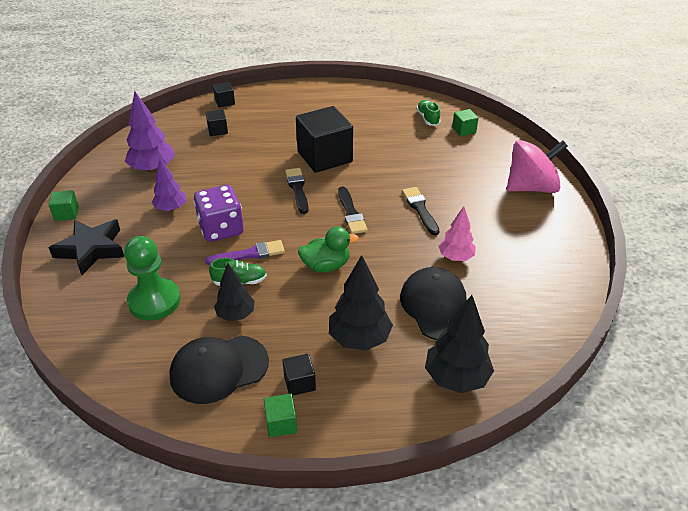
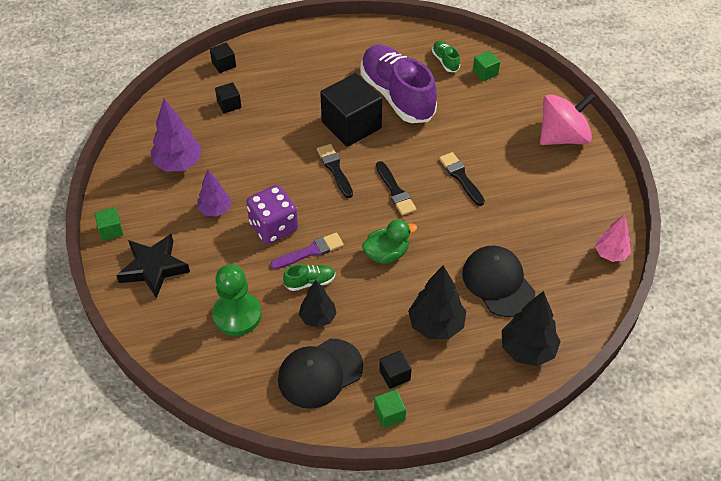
camera: 10 degrees left, 10 degrees up
(375, 139) = (397, 95): none -> purple shoe
(455, 257) = (505, 228): pink tree -> pink tree (610, 254)

